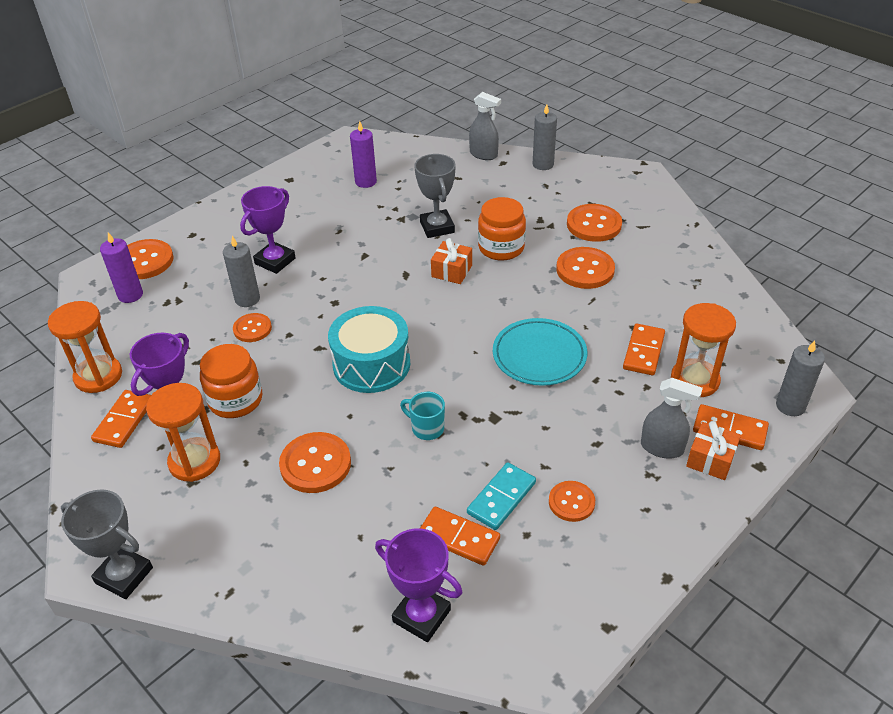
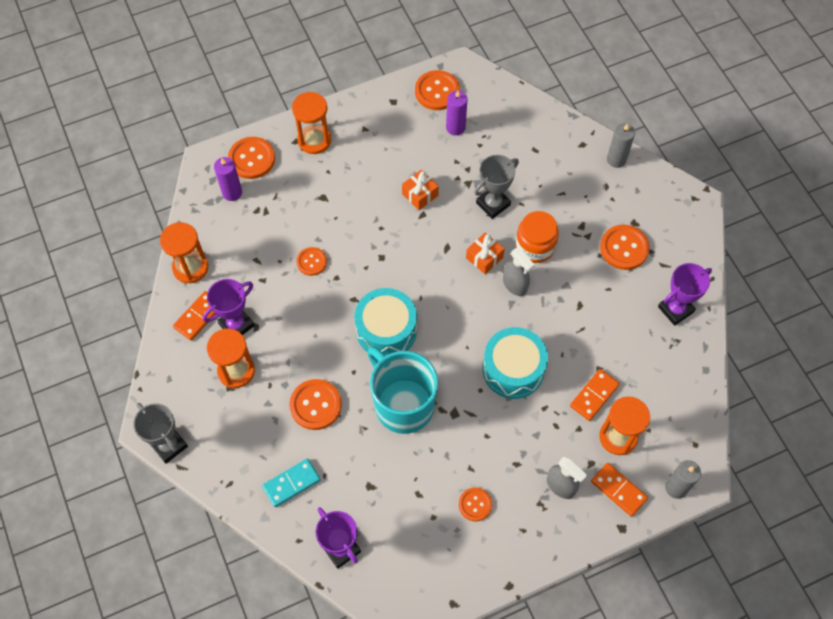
camera: 20 degrees right, 20 degrees up
(214, 228) = (314, 140): none -> orange hourglass
(235, 400) = (279, 327): orange jar -> none
(247, 299) = (317, 229): grey candle -> none
(275, 261) = (351, 195): purple trophy -> purple trophy (675, 309)
(426, 428) = (403, 404): turquoise mug -> turquoise mug, size x2.45
(437, 227) = (493, 204): grey trophy -> grey trophy turned 45 degrees clockwise
(458, 538) = (387, 502): orange domino -> none
(483, 154) = (570, 128): grey spray bottle -> grey spray bottle (515, 285)
(501, 498) = (429, 482): turquoise domino -> turquoise domino (291, 483)
(539, 356) = (513, 369): turquoise plate -> turquoise drum
(585, 270) = (591, 296): orange button -> orange button (437, 91)
(710, 459) = (590, 509): orange gift -> orange gift (420, 194)

